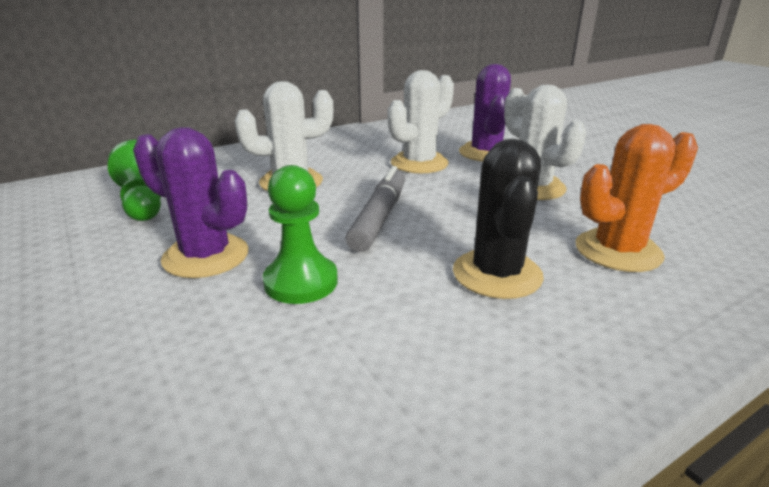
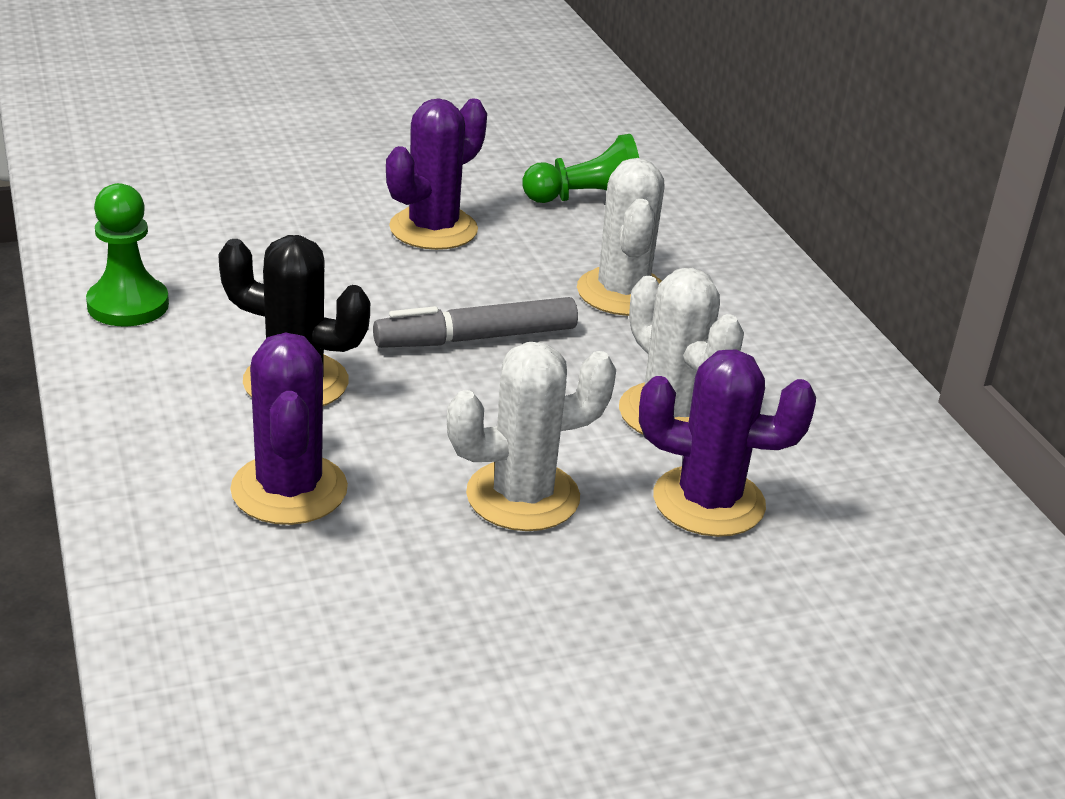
camera: 100 degrees right, 5 degrees up
(301, 282) = (353, 271): green pawn -> green pawn (128, 305)
(379, 217) = (476, 338): grey marker -> grey marker turned 135 degrees clockwise
(618, 251) = (289, 489): orange cactus -> purple cactus

